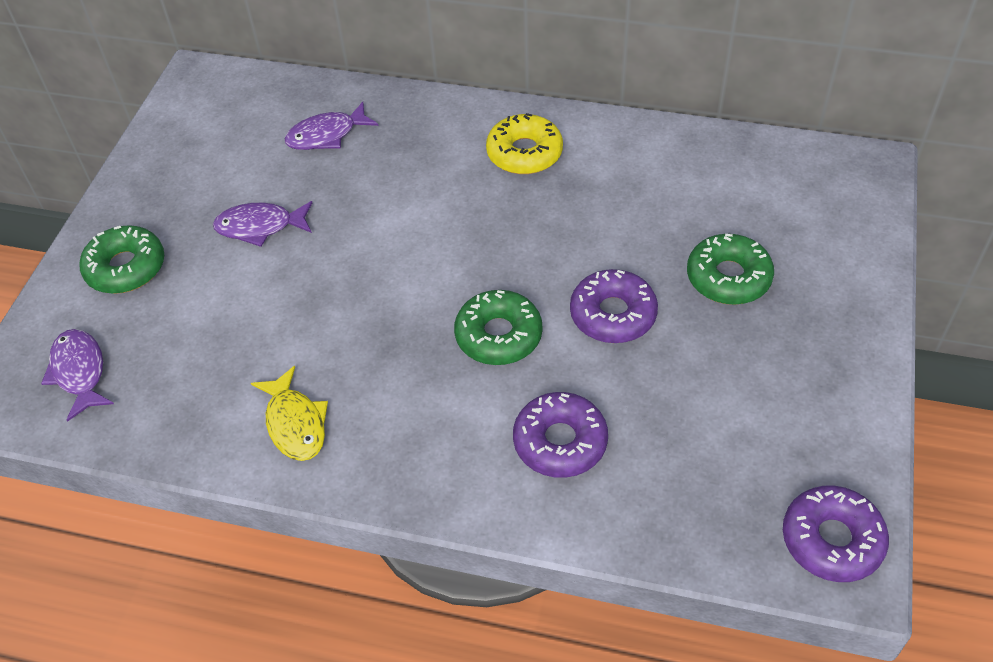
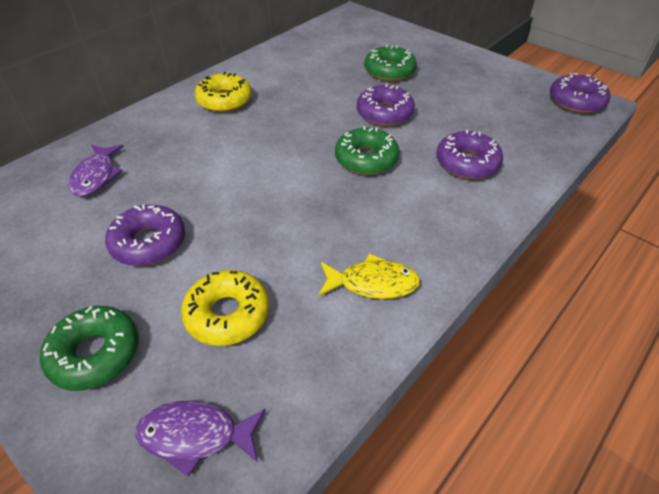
camera: 65 degrees left, 5 degrees down
(203, 329) = (227, 314): none -> yellow donut
(260, 227) = (149, 242): purple fish -> purple donut

